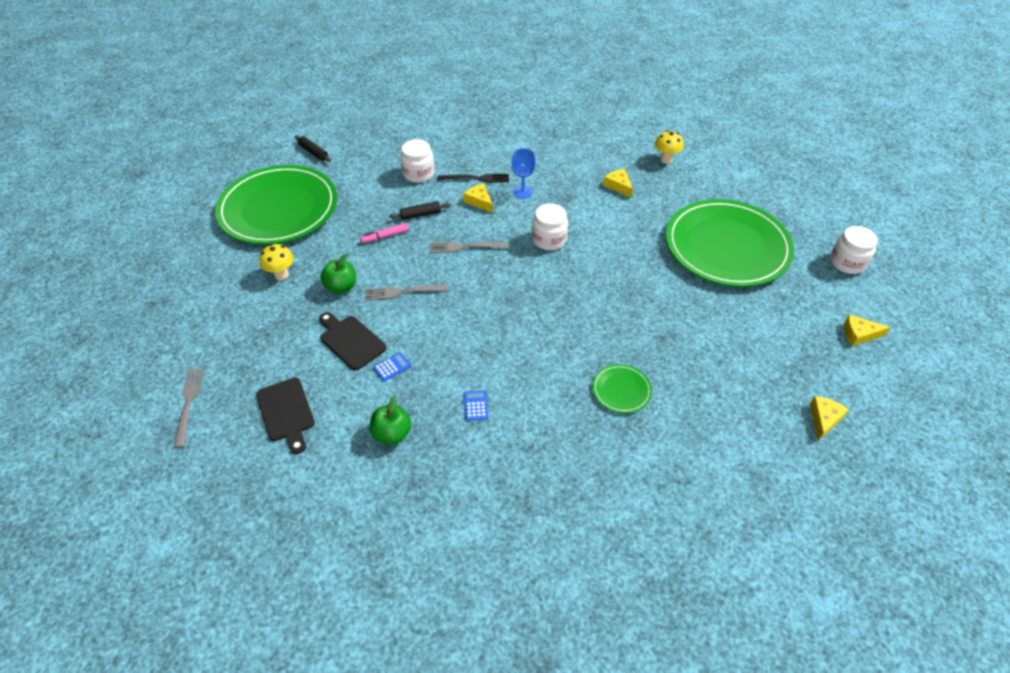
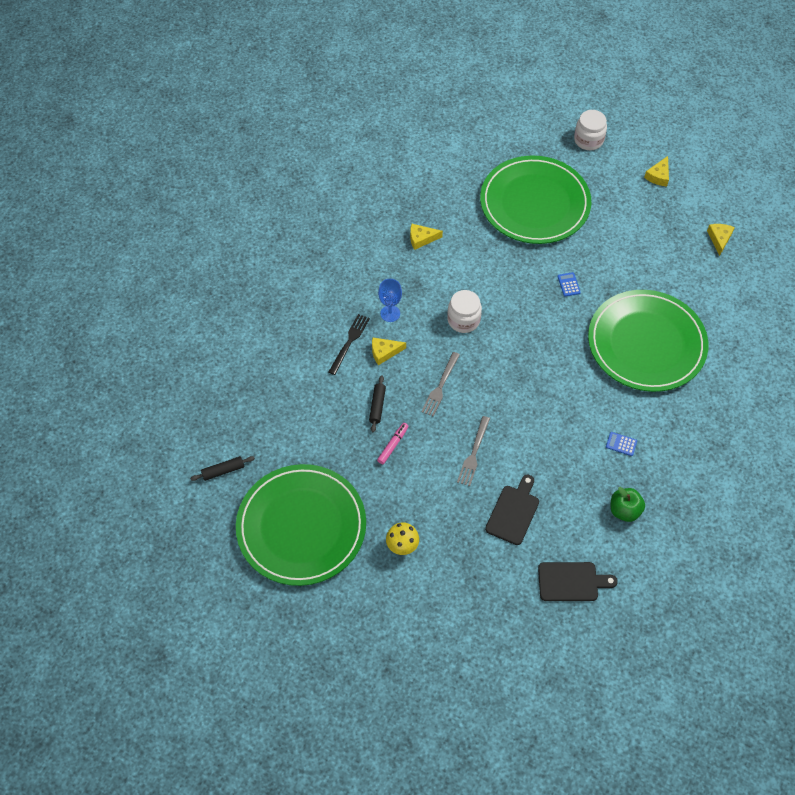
camera: 65 degrees left, 10 degrees up
(189, 403) = (529, 657): grey fork -> none
(341, 287) = (443, 501): green apple -> none
(350, 341) = (513, 512): black cutting board -> black cutting board turned 135 degrees clockwise
(385, 236) = (393, 445): pink marker -> pink marker turned 150 degrees counterclockwise
(392, 367) = (556, 489): blue calculator -> blue calculator (568, 284)
(418, 174) = (314, 387): white jar -> none
(621, 390) = (646, 343): green plate -> green plate, size x2.48
(666, 159) = (405, 187): yellow mushroom -> none
(824, 419) = (719, 239): yellow cheese -> yellow cheese turned 45 degrees clockwise

